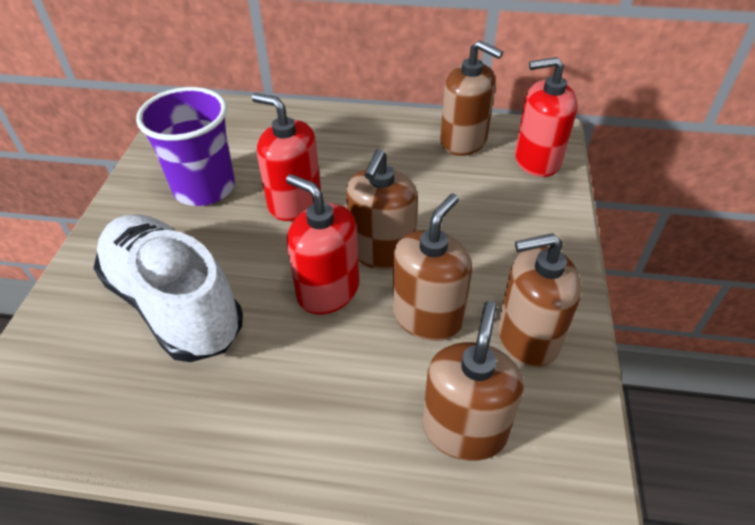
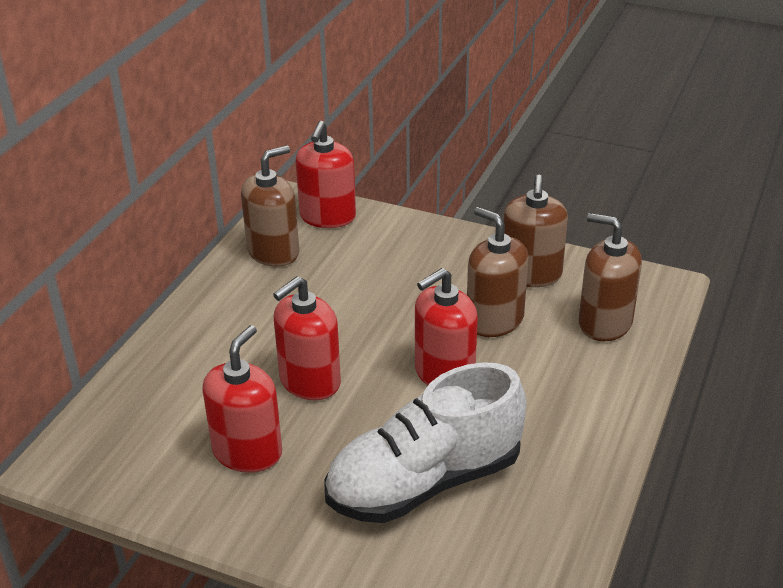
camera: 75 degrees left, 10 degrees down
(204, 188) = (247, 452): purple cup -> red soap dispenser
(382, 251) = (408, 332): brown soap dispenser -> none

